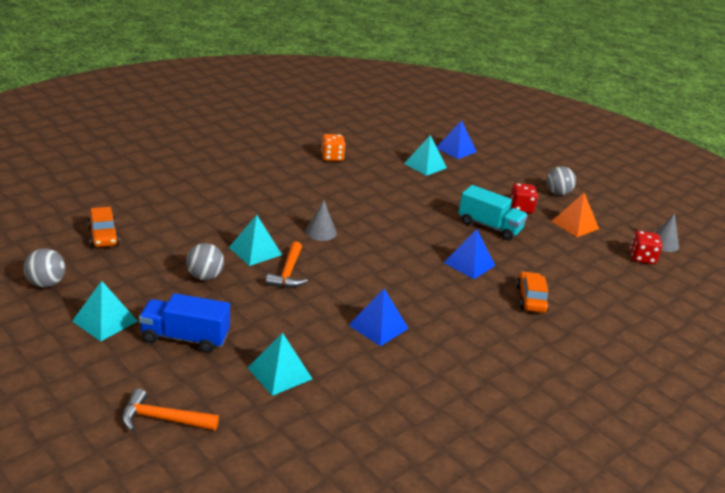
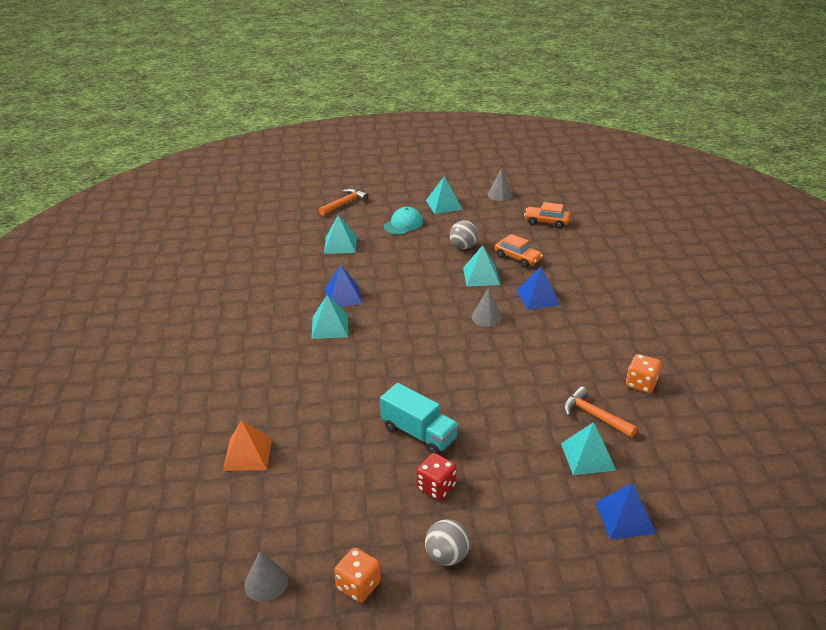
camera: 130 degrees right, 5 degrees up
(46, 283) = (499, 194): grey ball -> grey cone
(185, 338) = (403, 224): blue truck -> turquoise cap
(288, 272) = (440, 281): orange hammer -> orange hammer (594, 416)
(433, 314) = (330, 326): none -> turquoise pyramid
(469, 264) = (372, 381): blue pyramid -> blue pyramid (538, 297)
(489, 227) = (419, 433): turquoise truck -> turquoise truck turned 120 degrees counterclockwise
(531, 299) = (294, 391): orange car -> orange car (517, 258)
(575, 225) = (368, 516): orange pyramid -> orange pyramid (247, 454)
(615, 214) = (358, 585): none -> orange dice
(642, 258) = (265, 531): red dice -> none

